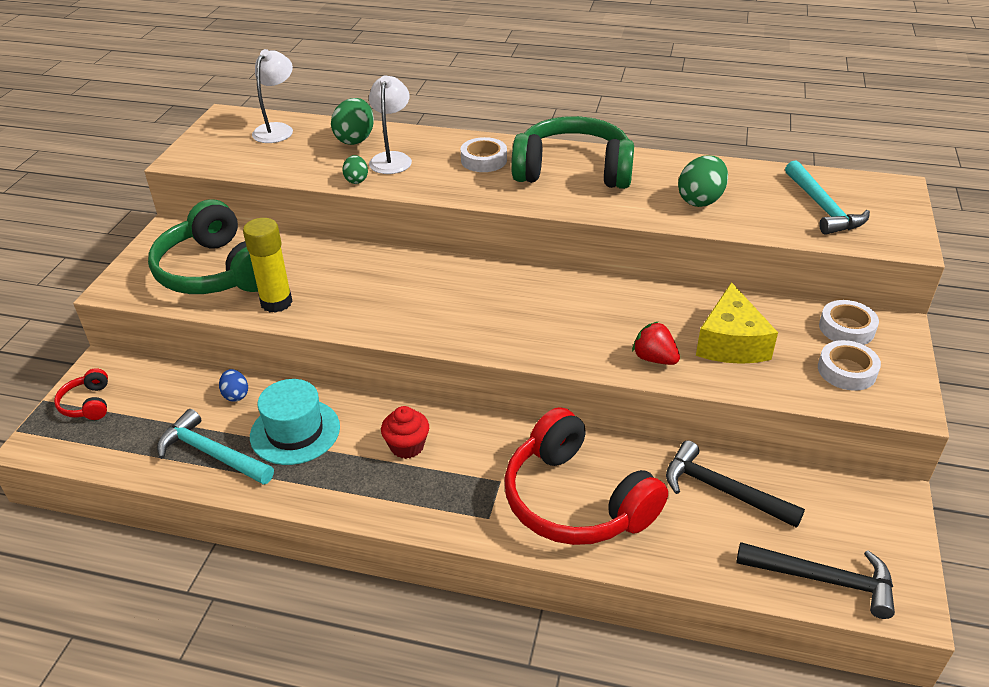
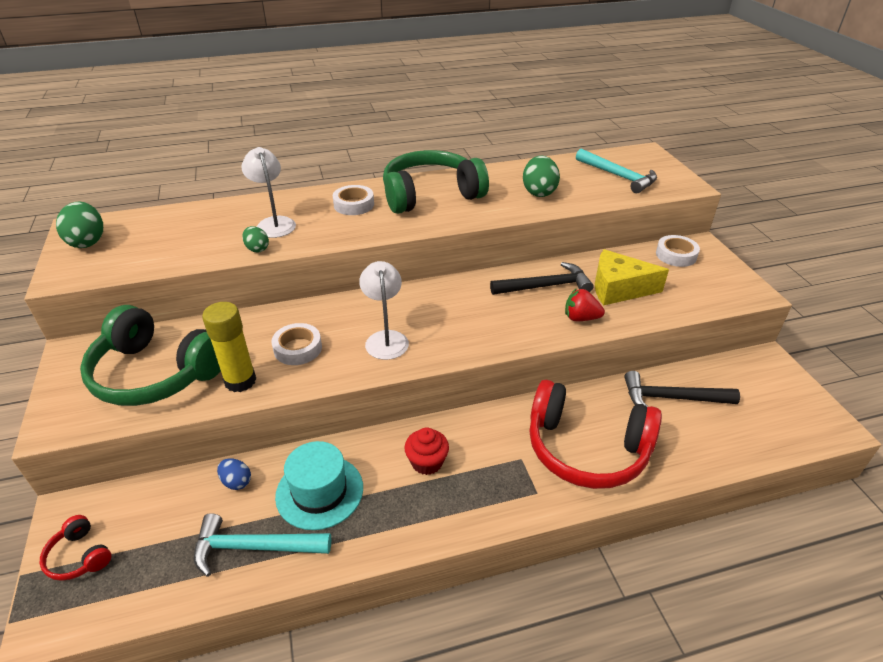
camera: 30 degrees left, 0 degrees up
(277, 129) = (141, 226): white lamp -> white lamp (386, 338)
(355, 139) = (226, 216): green egg -> green egg (87, 241)
(731, 343) = (618, 289): yellow cheese -> yellow cheese turned 120 degrees clockwise
(823, 580) = (780, 433): black hammer -> black hammer (545, 286)
(846, 371) = (701, 283): white tape -> white tape (298, 348)

